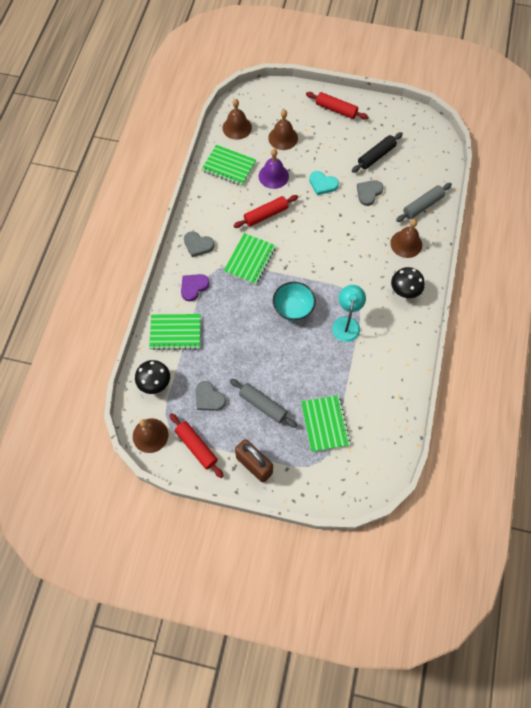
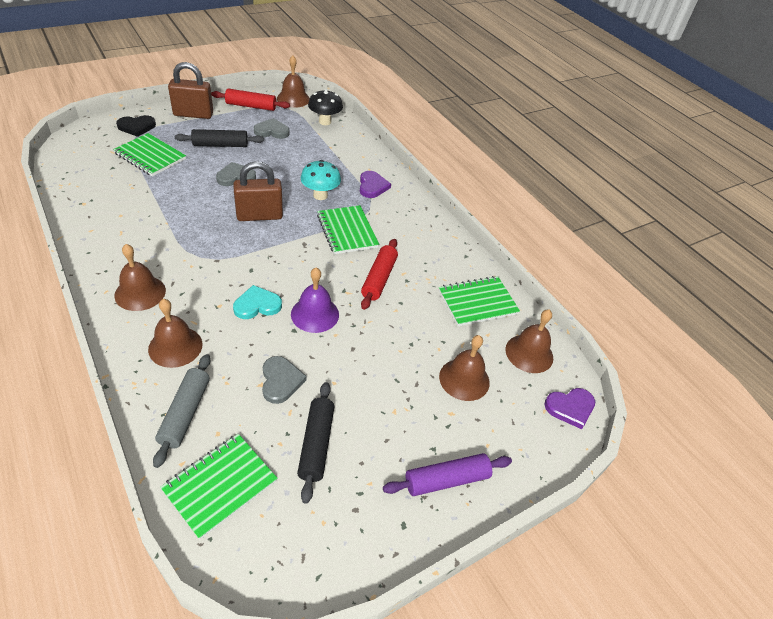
camera: 130 degrees right, 20 degrees down
(175, 333) = (347, 153): green notebook -> green notebook (220, 485)
(198, 245) = (410, 217): grey heart -> grey heart (235, 177)
(237, 301) = (320, 195): none -> turquoise mushroom
(250, 97) = (570, 408): none -> purple heart
(263, 405) = (220, 145): grey rolling pin -> black rolling pin
(273, 176) = (419, 324): purple bell -> purple bell (315, 314)
(293, 309) = (259, 216): turquoise bowl -> brown padlock
(312, 474) = (136, 127): none -> black heart
(322, 184) = (352, 353): turquoise heart -> turquoise heart (257, 305)
(336, 109) = (446, 480): red rolling pin -> purple rolling pin
(346, 323) = (189, 231): turquoise lamp -> none
(404, 291) = (140, 293): black mushroom -> brown bell

